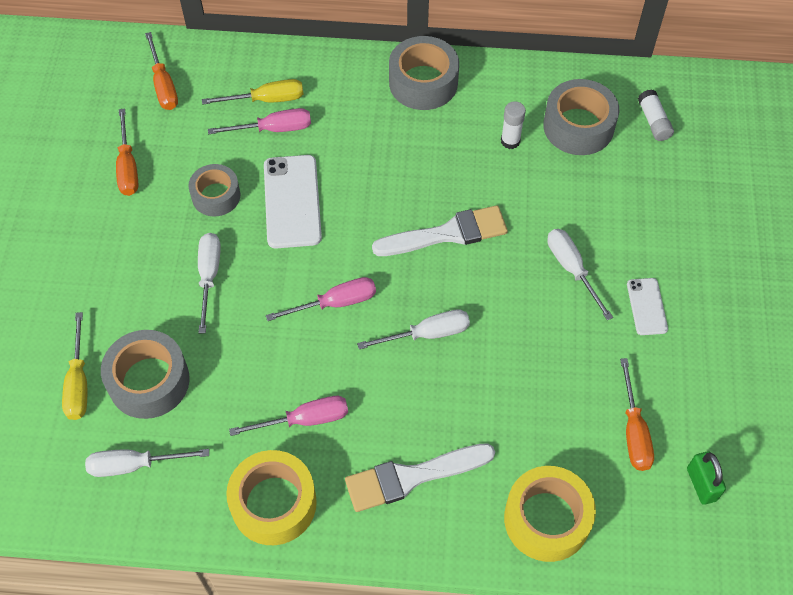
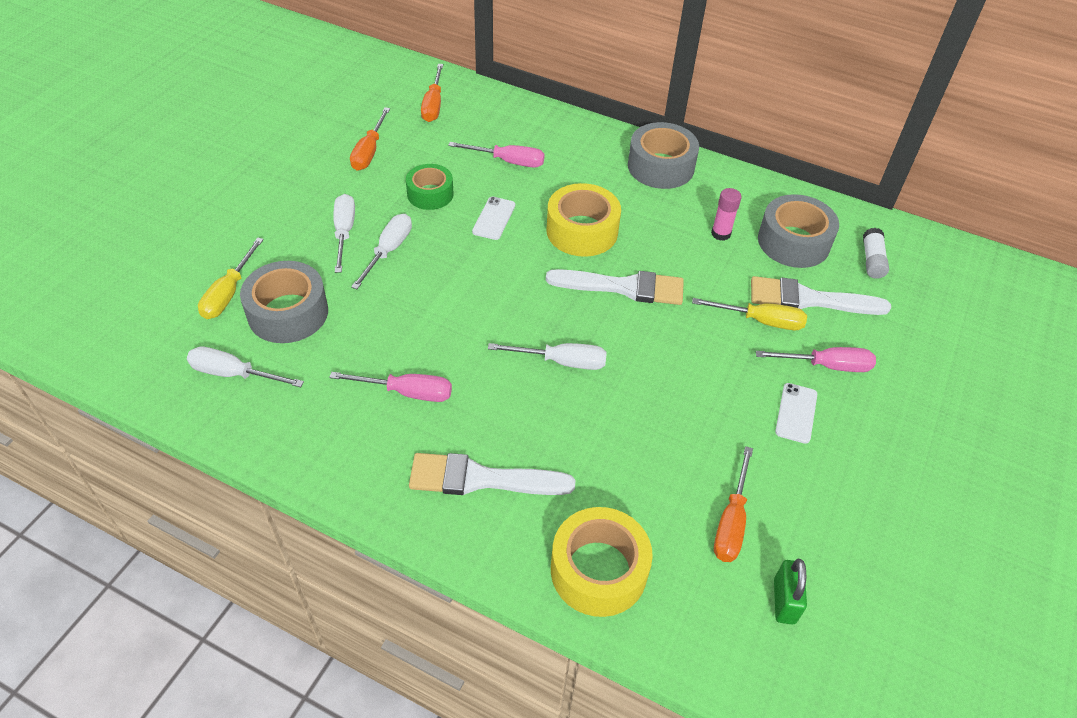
camera: 20 degrees right, 10 degrees down
(216, 196) = (430, 194): grey tape -> green tape
(266, 100) = (514, 139): yellow screwdriver -> yellow screwdriver (760, 321)
(274, 503) = (337, 452): yellow tape -> yellow tape (582, 231)
(292, 201) = (494, 218): white phone -> white phone, size x0.56
(335, 303) = (488, 308): pink screwdriver -> pink screwdriver (826, 365)
(510, 141) = (721, 234): white glue stick -> pink glue stick
(572, 269) = (732, 355): white screwdriver -> white screwdriver (344, 232)
(615, 185) = (809, 299): none -> white brush

